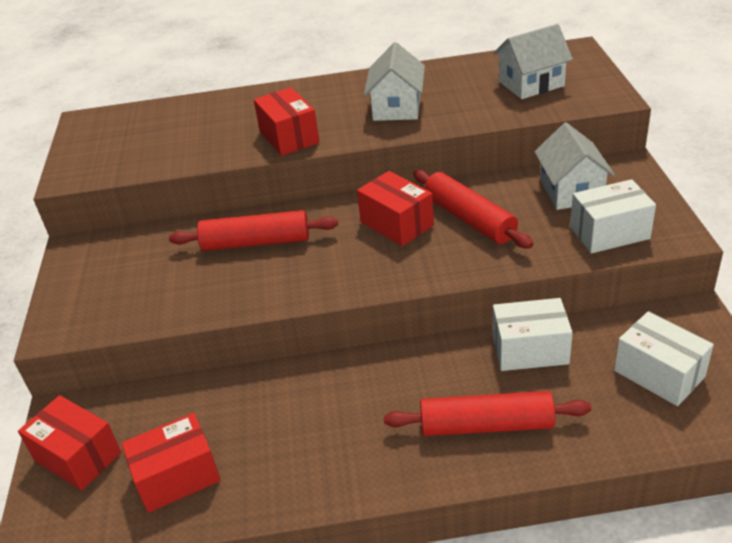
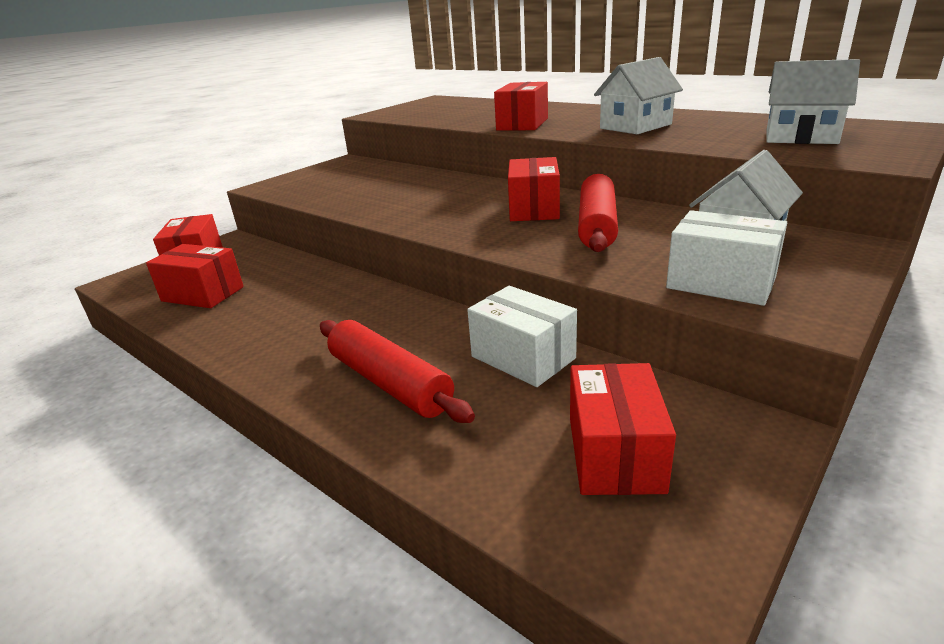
camera: 45 degrees right, 10 degrees down
(256, 242) = (428, 187): red rolling pin -> none
(659, 374) = (614, 453): white box -> red box

